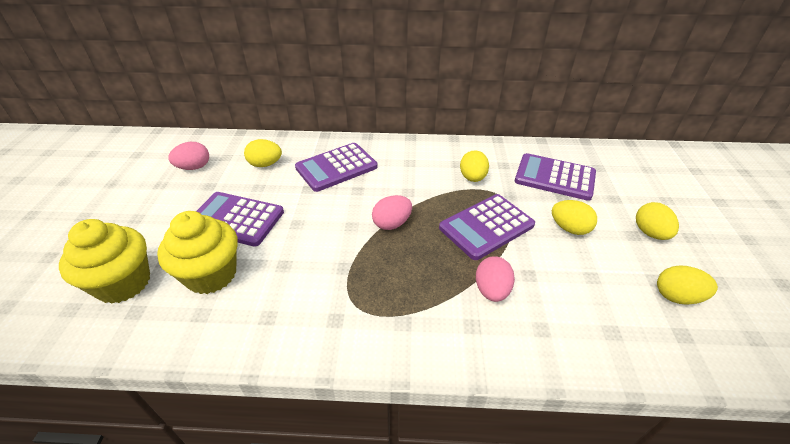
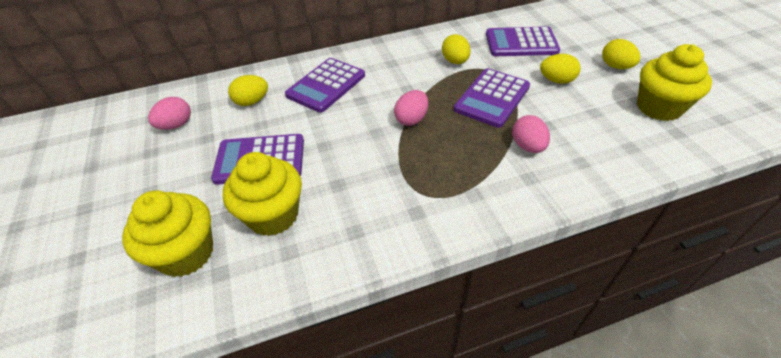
camera: 20 degrees left, 5 degrees up
(677, 296) = (659, 107): yellow egg -> yellow cupcake

